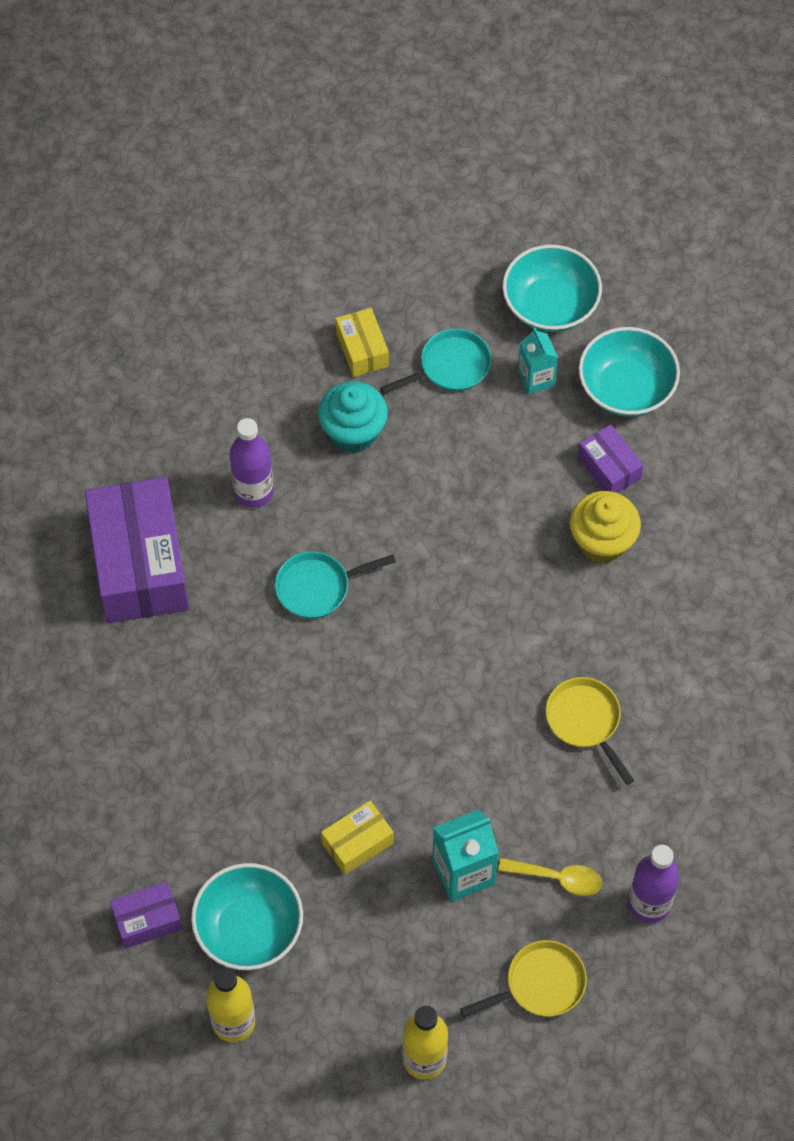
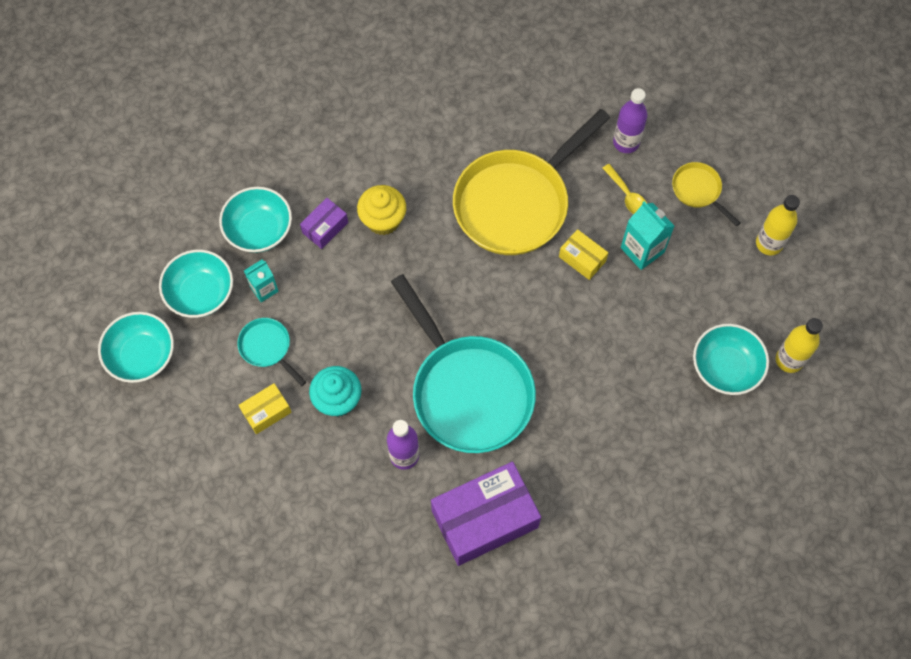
camera: 105 degrees left, 5 degrees up
(147, 920) = (743, 433): purple box -> none
(317, 587) = (468, 391): turquoise pan -> turquoise pan, size x2.29
(357, 843) = (644, 317): yellow box -> yellow box (582, 259)
(480, 228) = (142, 356): none -> turquoise bowl
(558, 878) = (627, 196): yellow spoon -> yellow spoon turned 150 degrees clockwise
(585, 721) = (516, 203): yellow pan -> yellow pan, size x2.29

